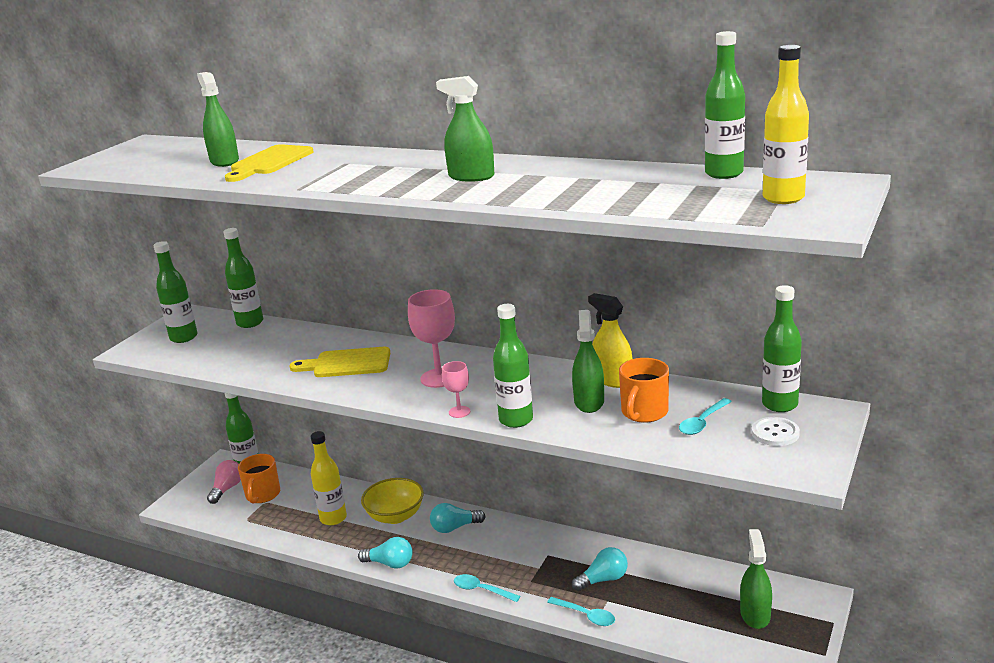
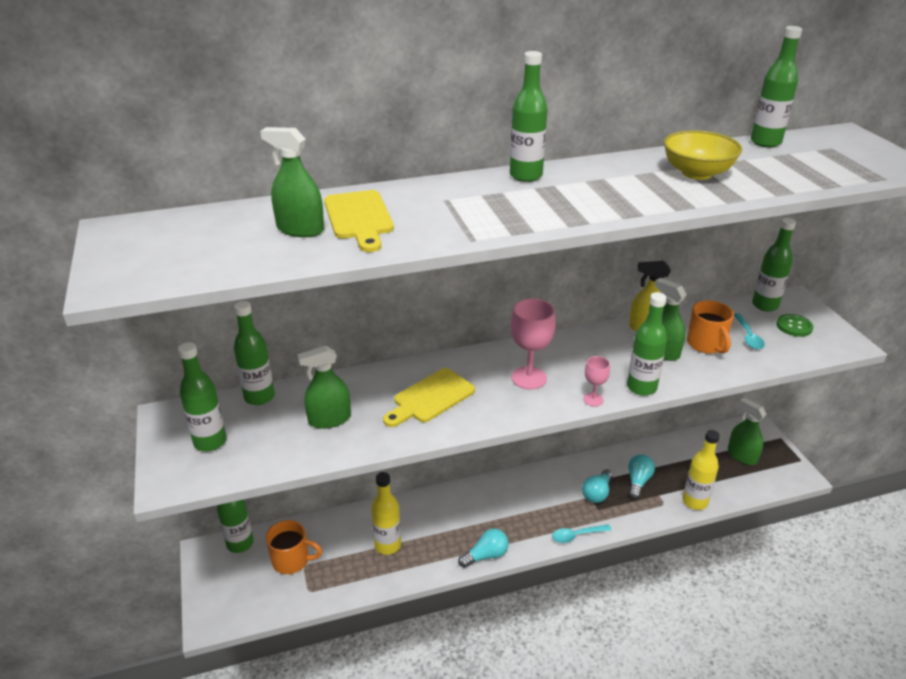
camera: 45 degrees left, 10 degrees up
(227, 489) = (247, 574): pink light bulb -> none
(262, 495) = (292, 560): orange mug -> orange mug turned 45 degrees counterclockwise
(395, 516) = (436, 515): yellow bowl -> yellow bowl (697, 173)
(439, 159) = (526, 176): none -> green bottle
(455, 527) = (493, 499): turquoise light bulb -> turquoise light bulb (597, 493)
(471, 177) = (598, 187): green spray bottle -> green spray bottle (329, 419)
(585, 615) = (661, 513): turquoise spoon -> none
(775, 433) = (794, 326): white button -> green button
(783, 198) = (846, 154): yellow bottle -> yellow bottle (694, 501)

